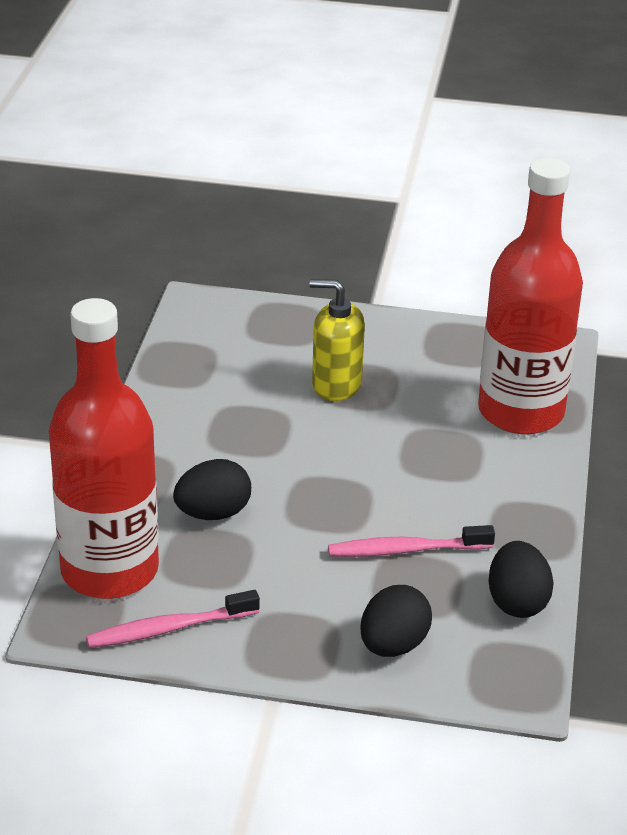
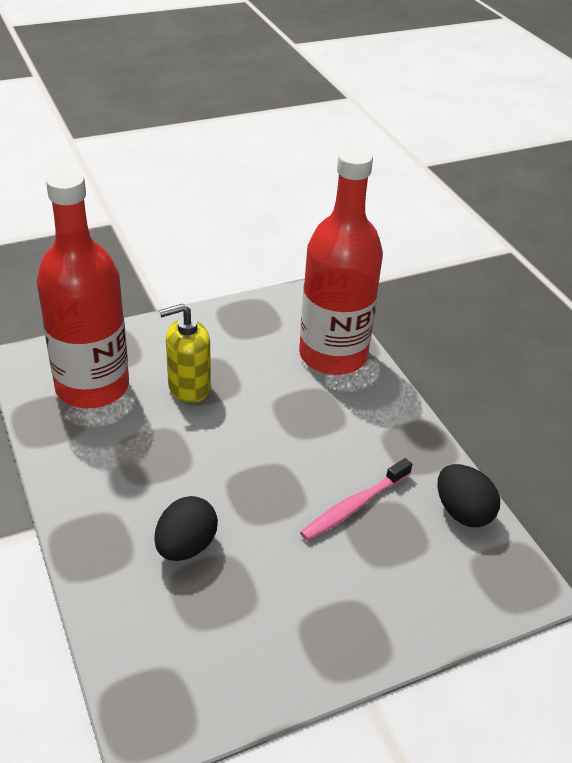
camera: 35 degrees left, 5 degrees up
(109, 570) = (143, 648): red bottle -> red bottle (92, 387)
(170, 628) = (239, 680): pink toothbrush -> none
(393, 645) = (416, 597): black egg -> none

